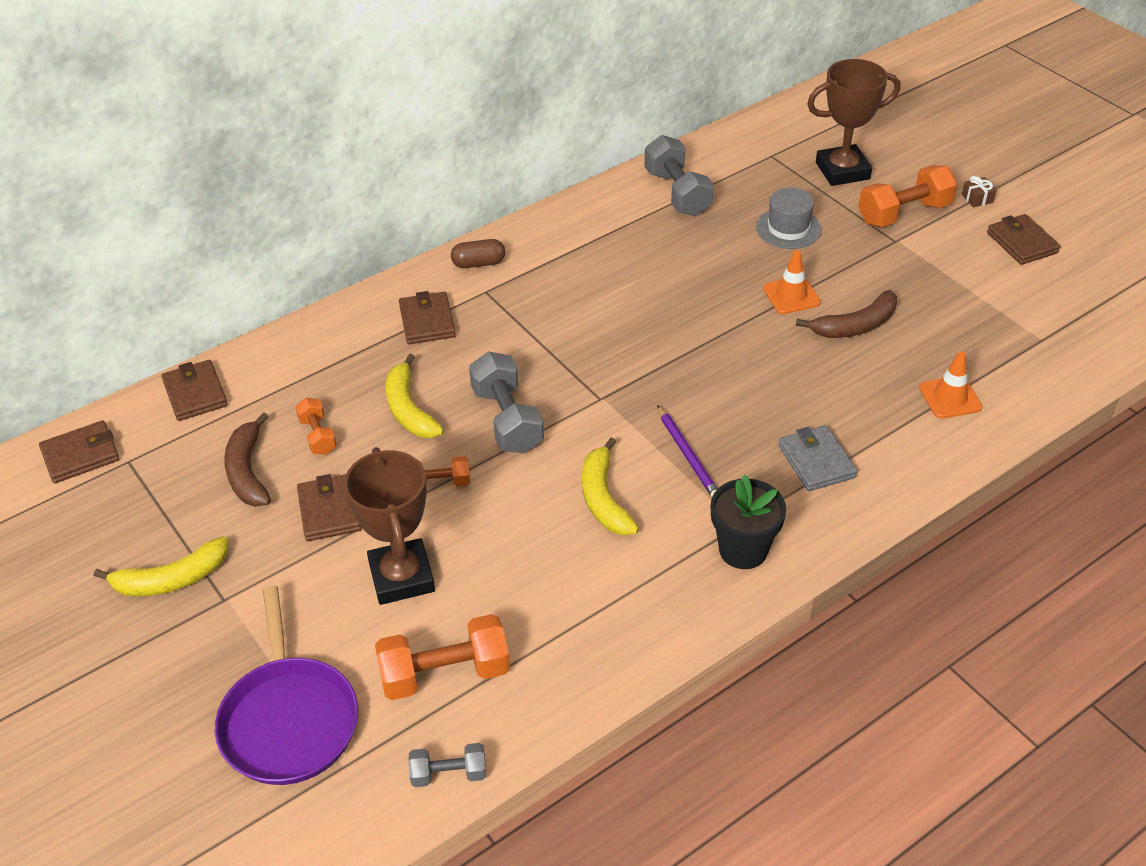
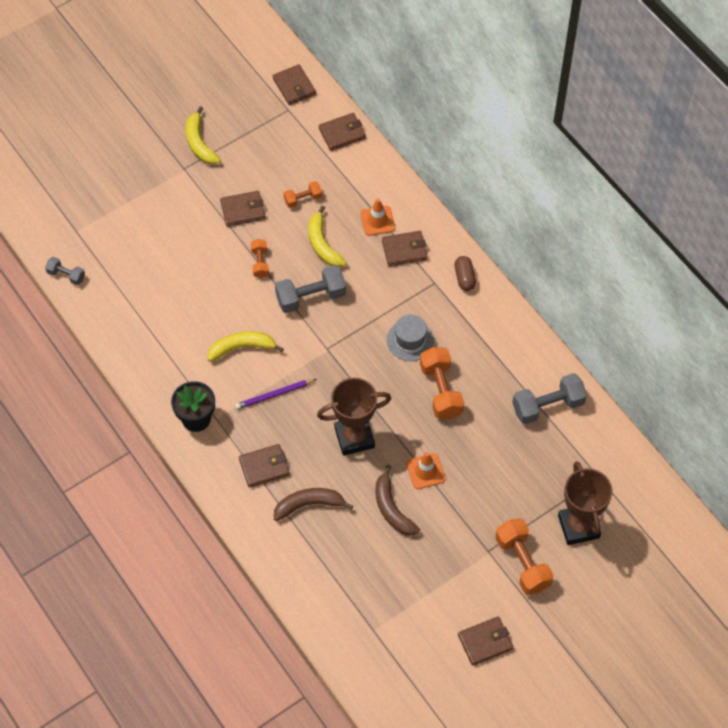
camera: 90 degrees right, 15 degrees up
(248, 472) = (276, 168): brown banana -> brown banana (309, 505)
(289, 720) = (105, 205): purple pan -> none
(401, 577) = (191, 248): brown trophy -> brown trophy (354, 437)
(409, 409) = (323, 244): yellow banana -> yellow banana turned 90 degrees counterclockwise
(445, 673) = (125, 271): orange dumbbell -> orange dumbbell (441, 390)
(449, 774) = (66, 275): grey dumbbell -> grey dumbbell turned 60 degrees counterclockwise
(788, 228) = (503, 478): grey hat -> grey hat (410, 340)
(816, 461) = (264, 467): grey wallet -> brown wallet
(950, 398) = (317, 557): orange traffic cone -> orange traffic cone (377, 221)
(977, 198) = (542, 621): brown gift -> none

